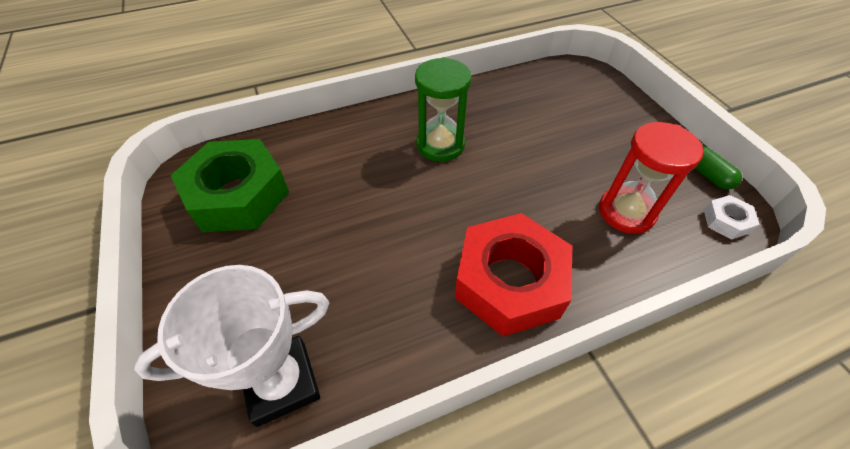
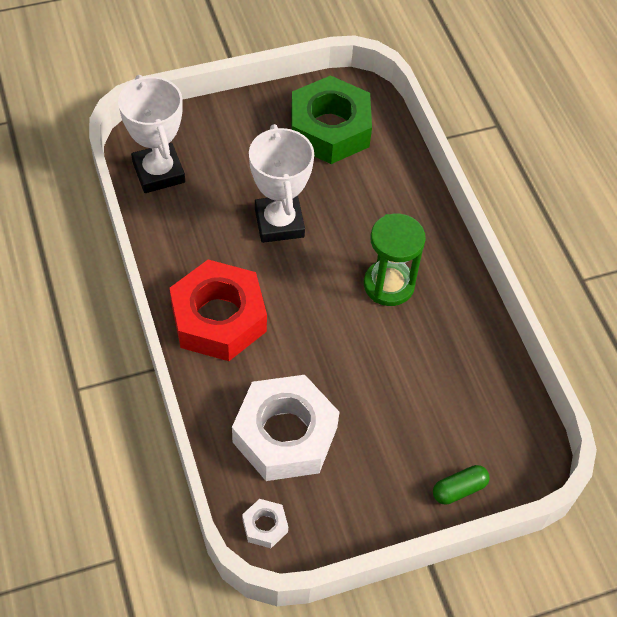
camera: 90 degrees right, 5 degrees up
(370, 233) = (279, 222): none -> white trophy
(626, 212) = (285, 434): red hourglass -> white nut
(707, 175) = (331, 537): green capsule -> green capsule (459, 489)

